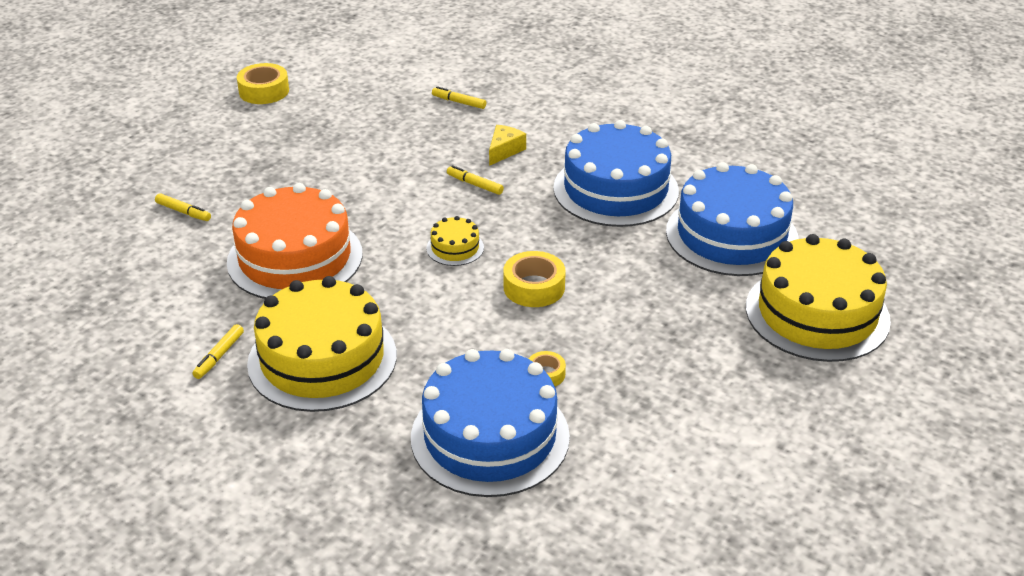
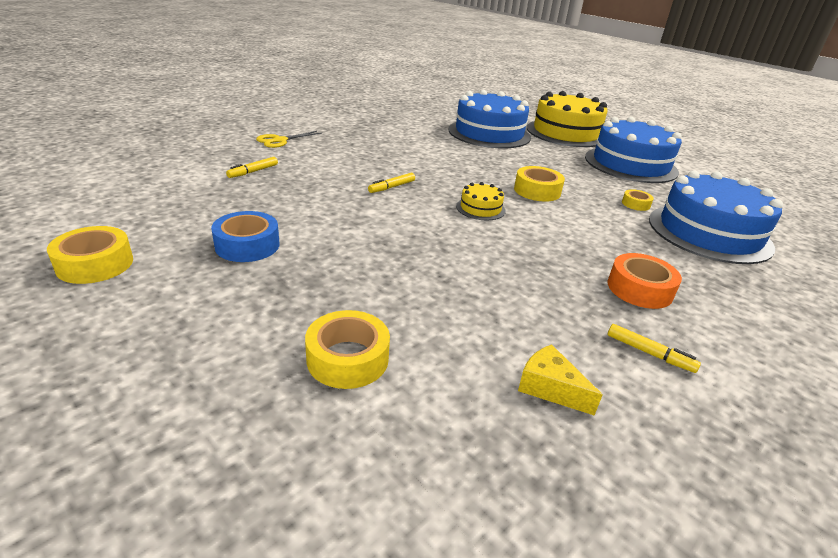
camera: 80 degrees left, 5 degrees down
(183, 212) = (347, 358): yellow marker -> yellow tape
(295, 258) = (476, 285): orange cake -> none
(314, 138) = (247, 245): none -> blue tape
(322, 359) = (639, 289): yellow cake -> orange tape
(504, 151) = (348, 169): yellow cheese -> yellow cheese (550, 388)
(555, 94) = (280, 140): none -> yellow scissors
(615, 189) = (425, 148): blue cake -> blue cake (630, 164)

